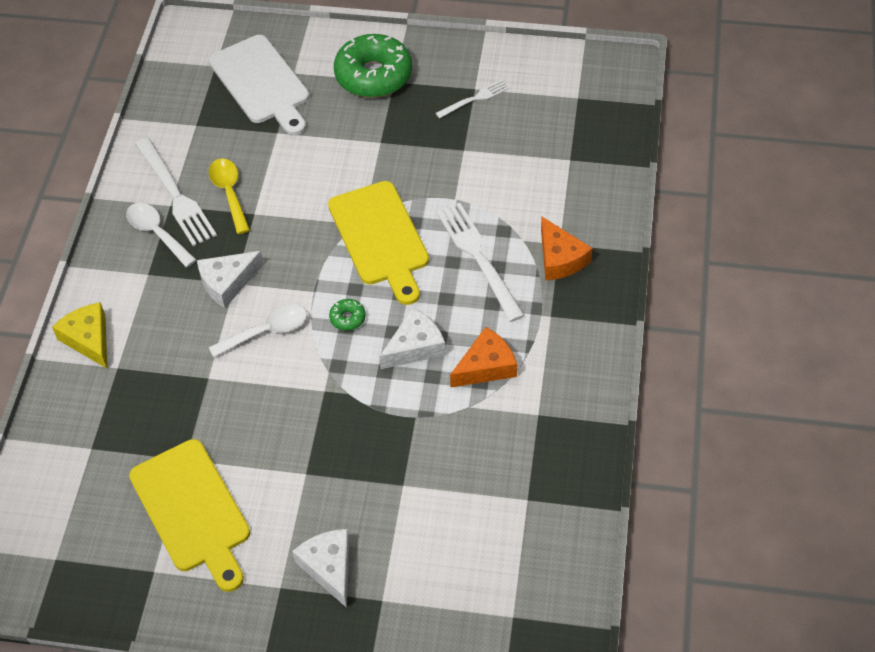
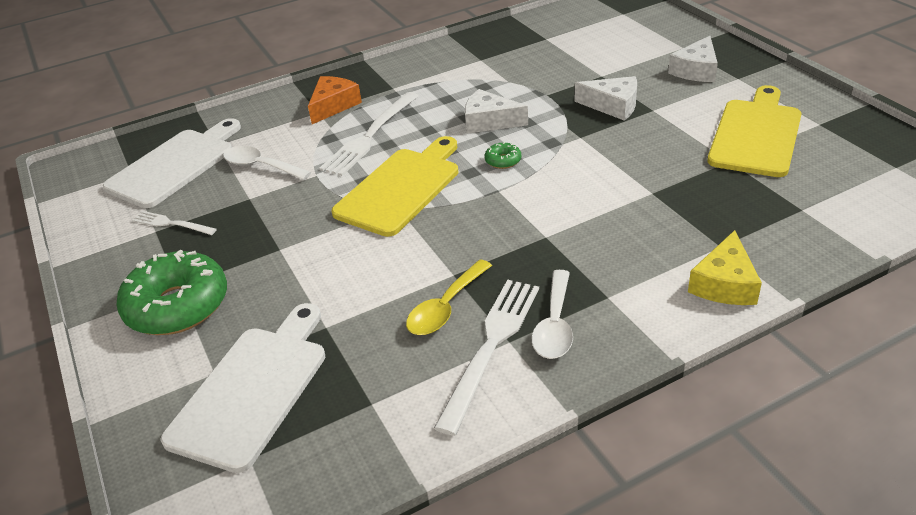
camera: 125 degrees left, 15 degrees down
(227, 283) = (551, 240): white cheese -> white cheese (613, 106)
(266, 331) = (569, 190): white spoon -> white spoon (261, 166)
(486, 366) = (468, 90): orange cheese -> none
(561, 125) = (175, 165): none -> white cutting board

